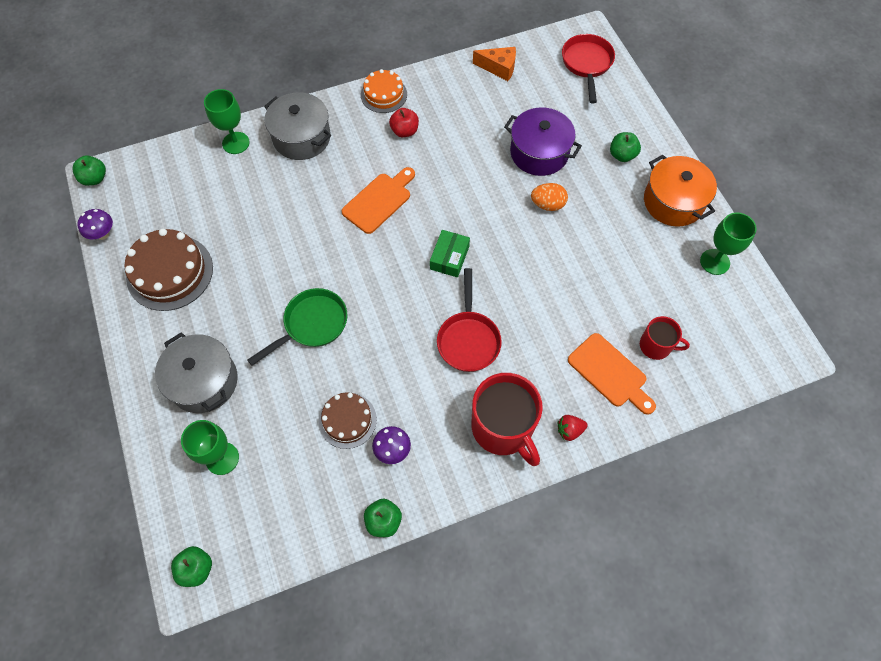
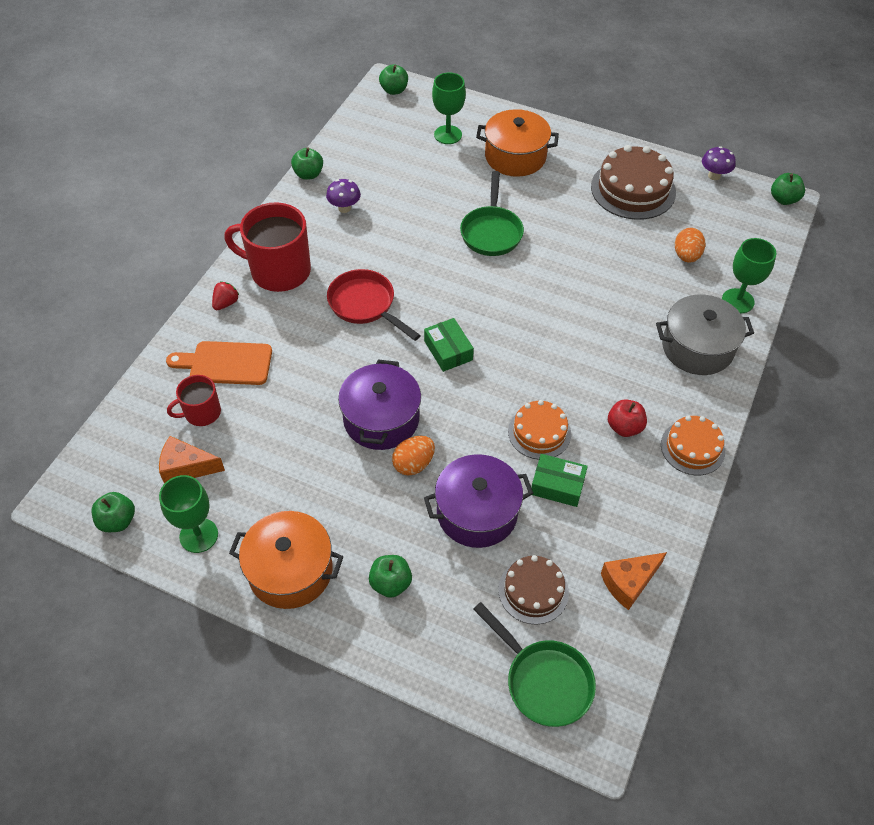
camera: 135 degrees right, 10 degrees down
(204, 381) = (515, 157): grey pot -> orange pot
(217, 194) = (686, 256): none -> orange egg
(347, 420) = (394, 202): brown cake -> brown cake (533, 591)
(379, 201) = (561, 349): orange cutting board -> none
(455, 165) = (539, 432): none -> orange cake
(479, 132) = (557, 485): none -> green box
(540, 246) = (381, 419): none -> purple pot
(587, 64) = (544, 681): red pan -> green pan
(693, 312) = (186, 467): none -> orange cheese
(762, 310) = (117, 521): none -> green apple

